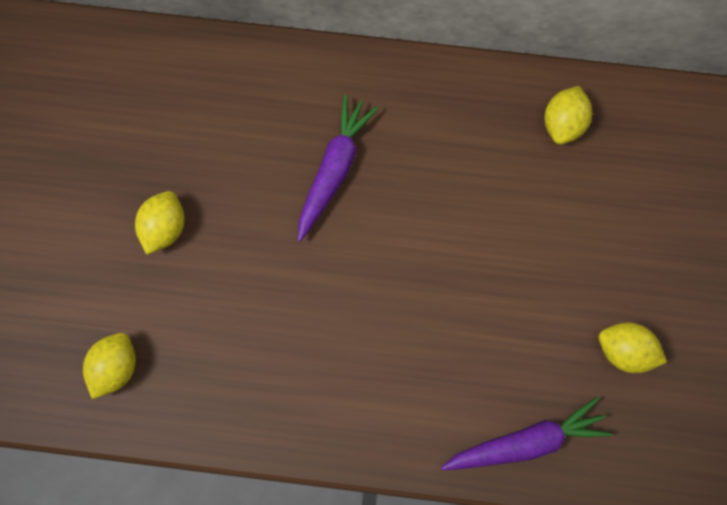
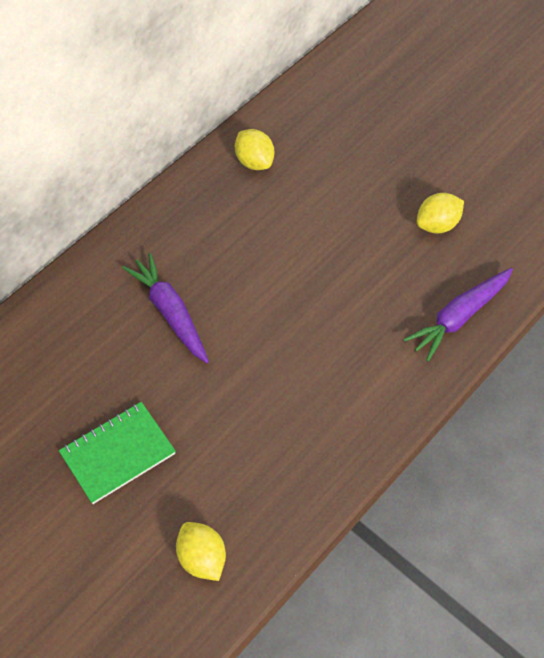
camera: 55 degrees left, 15 degrees down
(164, 229) = (118, 453): yellow lemon -> green notebook
(526, 442) = (459, 317): purple carrot -> purple carrot turned 150 degrees counterclockwise

